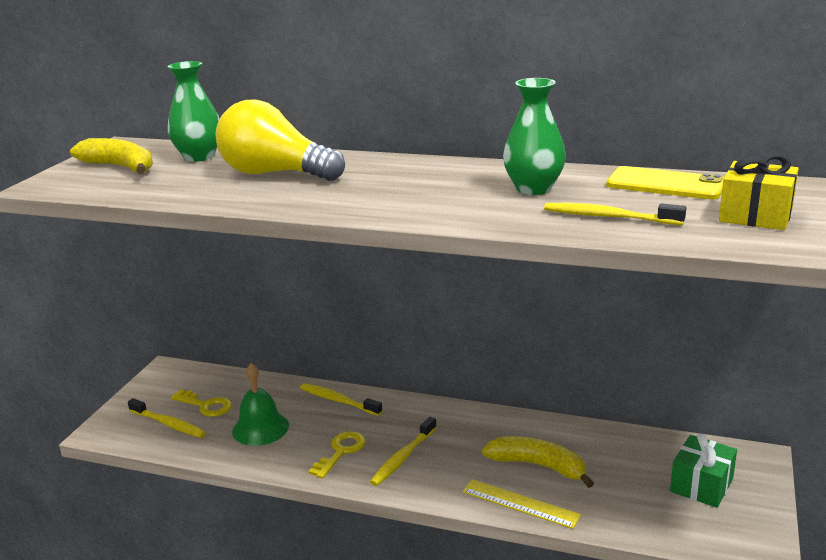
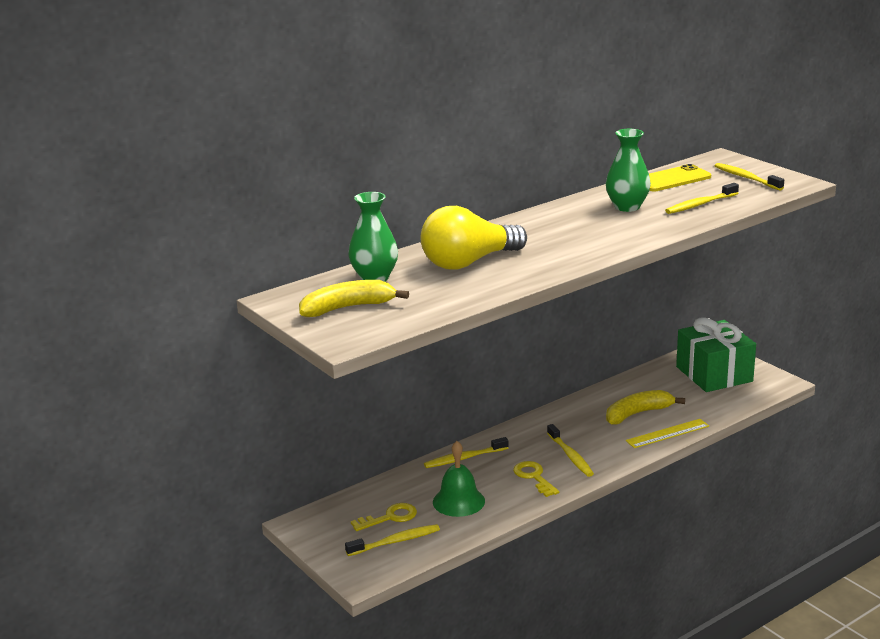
camera: 55 degrees left, 0 degrees up
(701, 485) = (714, 374): green gift -> green gift, size x1.63
(755, 216) = (746, 178): yellow gift -> yellow toothbrush

